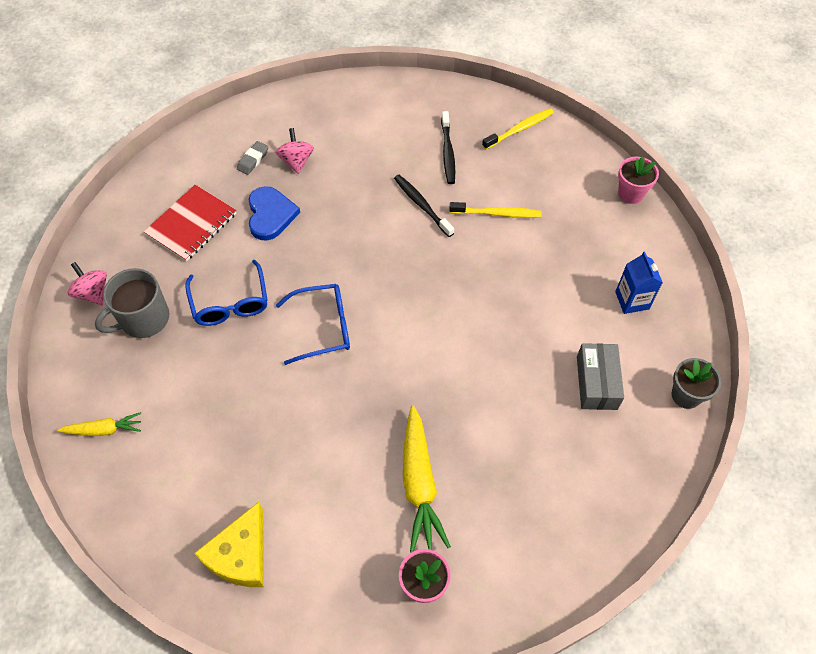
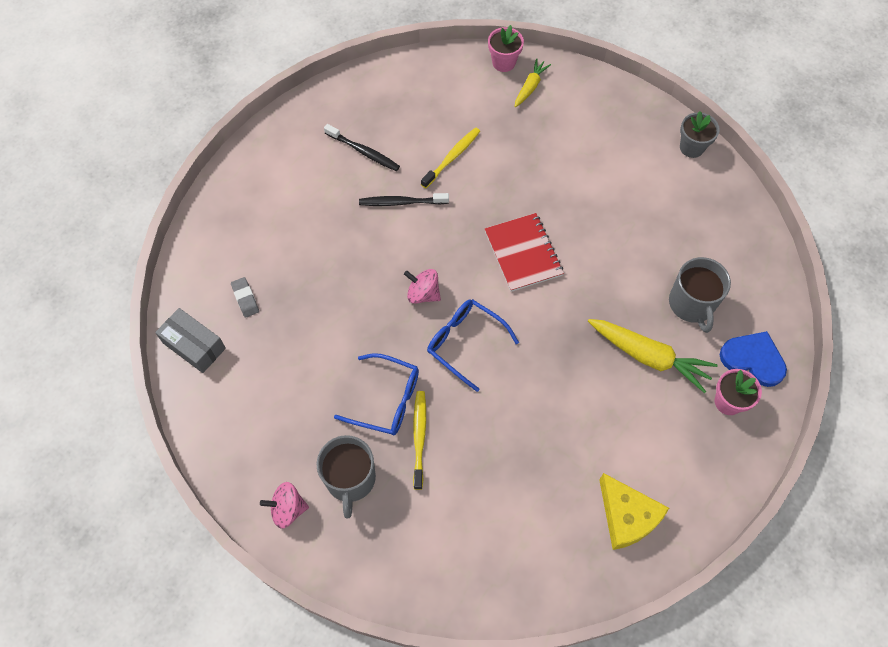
camera: 55 degrees left, 5 degrees up
(103, 429) = (441, 568): yellow carrot -> yellow carrot (530, 87)
(191, 224) = (277, 387): red notebook -> red notebook (523, 253)
(270, 215) = (319, 318): blue heart -> blue heart (753, 359)
(296, 161) = (277, 266): pink spinning top -> pink spinning top (423, 294)
(323, 327) = (465, 343): blue glasses -> blue glasses turned 75 degrees counterclockwise
(507, 492) = (692, 304): none -> grey mug
(519, 129) = (383, 89): yellow toothbrush -> yellow toothbrush (419, 437)
(596, 382) = (645, 192): grey box -> grey box (194, 345)
(632, 300) = (595, 126): blue carton -> none

